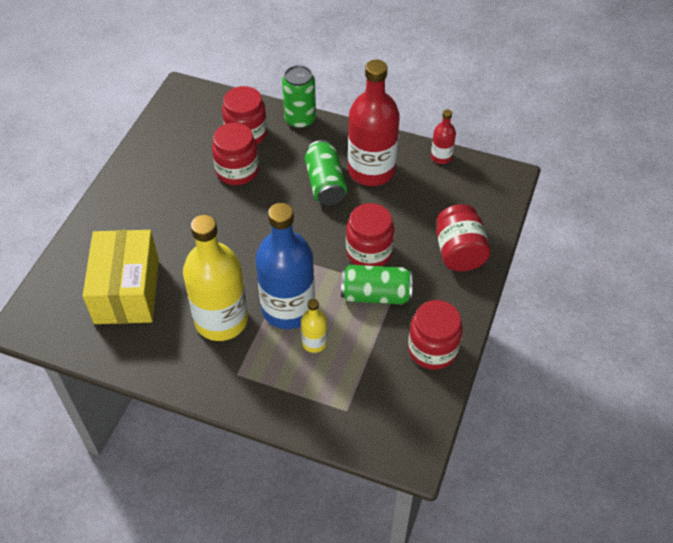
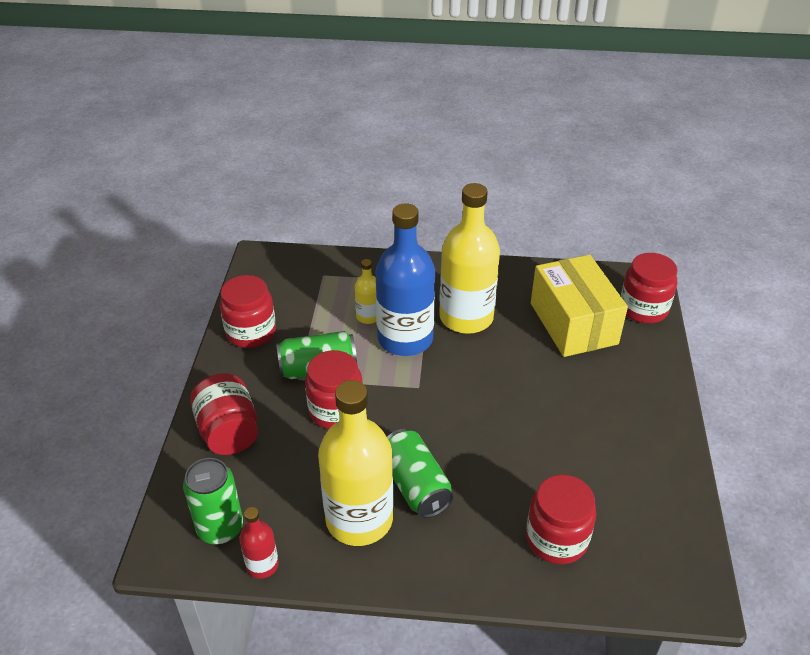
camera: 165 degrees right, 10 degrees down
(237, 171) = (537, 478): red jar -> red jar (643, 309)
(300, 120) = (491, 584): green can -> green can (220, 528)
(371, 170) = (359, 519): red bottle -> yellow bottle

